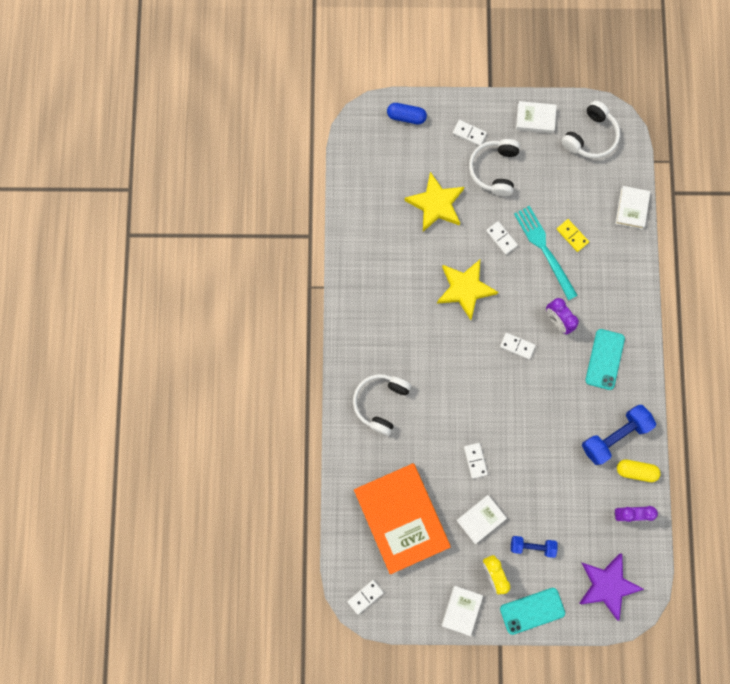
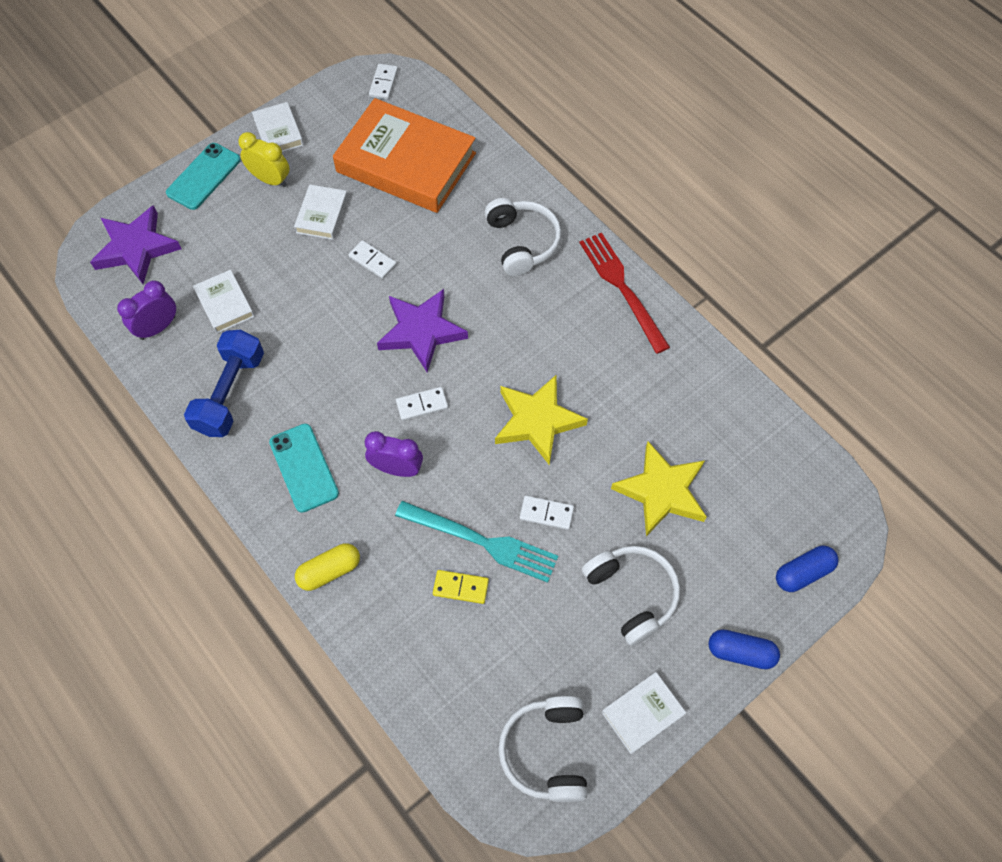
camera: 140 degrees right, 15 degrees down
(351, 328) = (622, 288): none -> red fork
(468, 108) = (740, 652): none -> blue capsule
(469, 133) = (706, 617): white domino -> none
(483, 390) = (421, 332): none -> purple star
(532, 546) = (247, 228): blue dumbbell -> none
(631, 208) = (410, 690): white book -> white book (225, 304)
(636, 471) = (178, 375): yellow capsule -> yellow capsule (329, 571)

